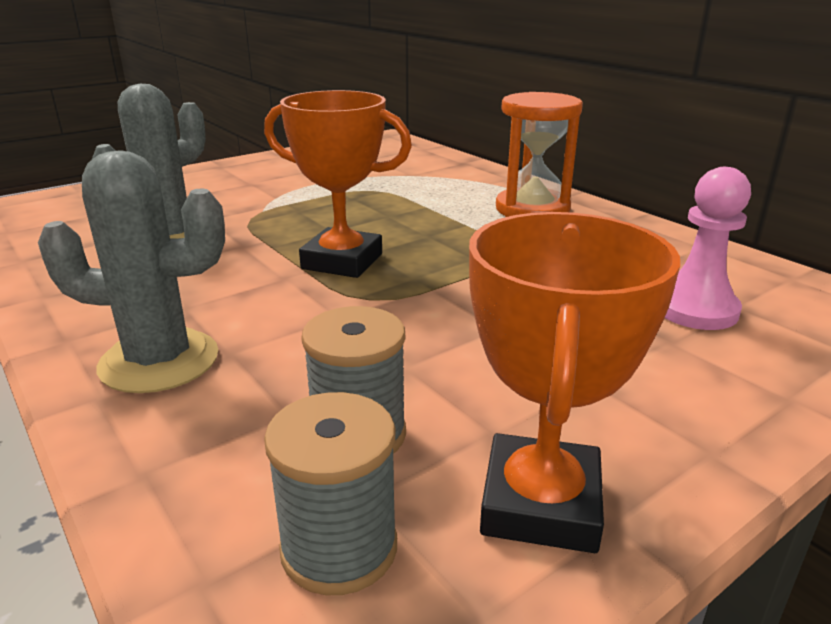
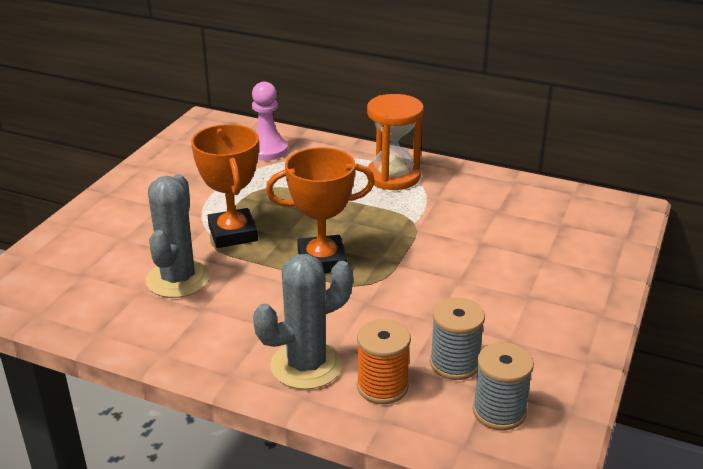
camera: 30 degrees left, 5 degrees up
(212, 425) = (382, 386): none -> orange spool
(540, 503) = (555, 363): orange trophy -> orange trophy (233, 233)
(695, 309) = (543, 233): pink pawn -> pink pawn (267, 150)

